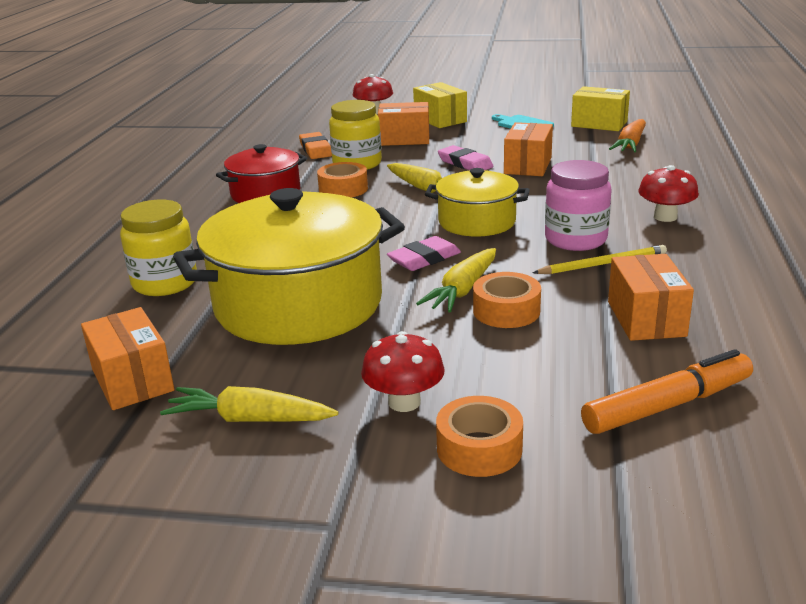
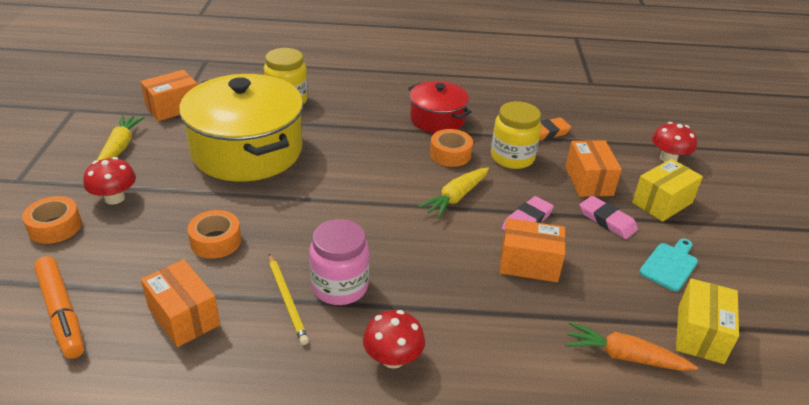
camera: 80 degrees right, 10 degrees up
(424, 259) = (309, 200): pink eraser -> pink eraser (607, 220)
(462, 290) = (253, 220): yellow carrot -> none
(477, 222) = (381, 228): yellow pot -> none
(646, 318) = (184, 316): orange box -> orange box turned 60 degrees clockwise

